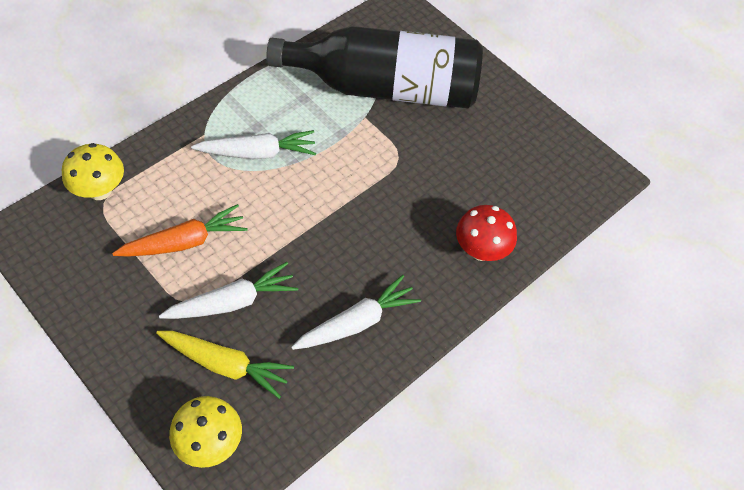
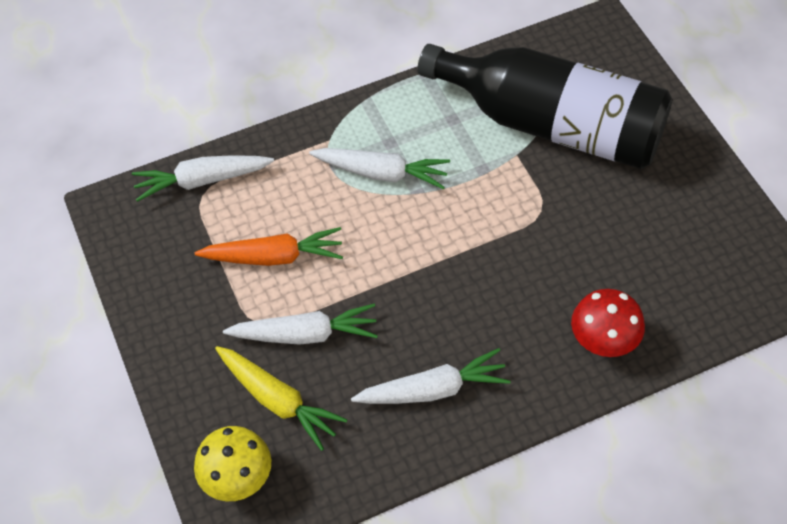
camera: 25 degrees right, 0 degrees up
(100, 190) = (202, 180): yellow mushroom -> white carrot

